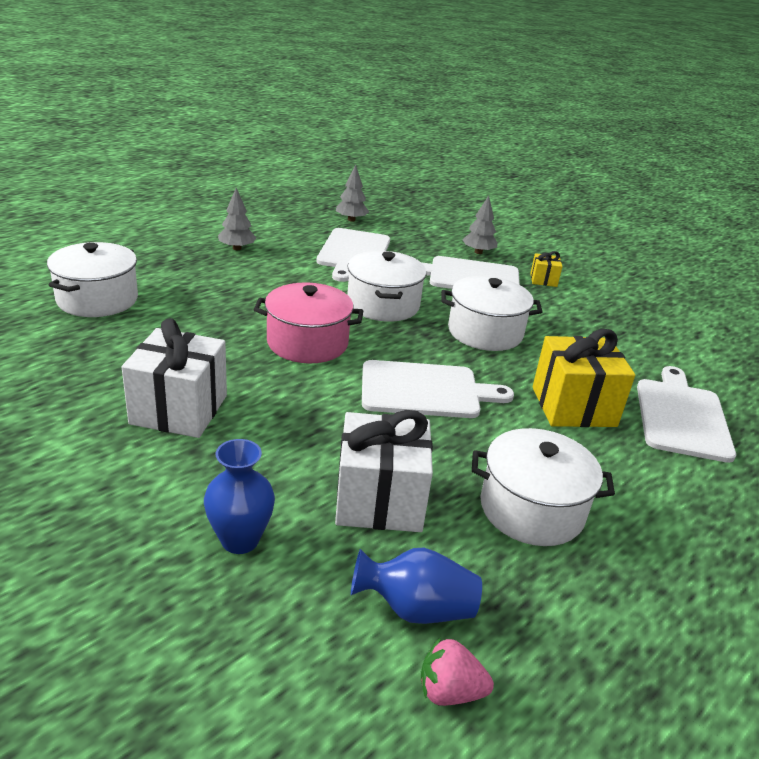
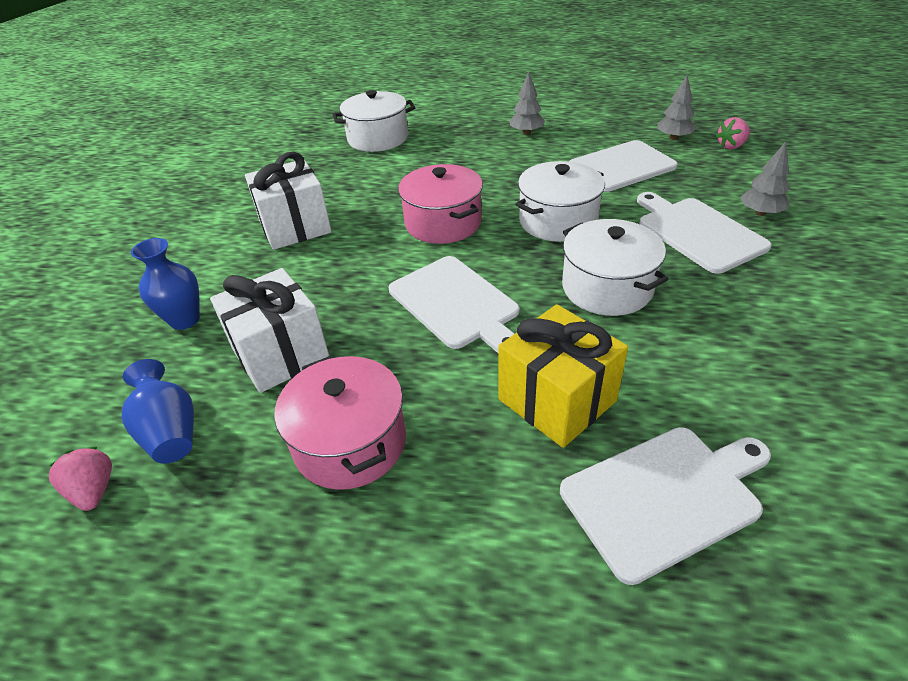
camera: 60 degrees right, 10 degrees up
(394, 215) = (731, 146): none -> pink strawberry
(531, 509) = (350, 442): white pot -> pink pot
(543, 280) = (789, 272): yellow gift -> none

